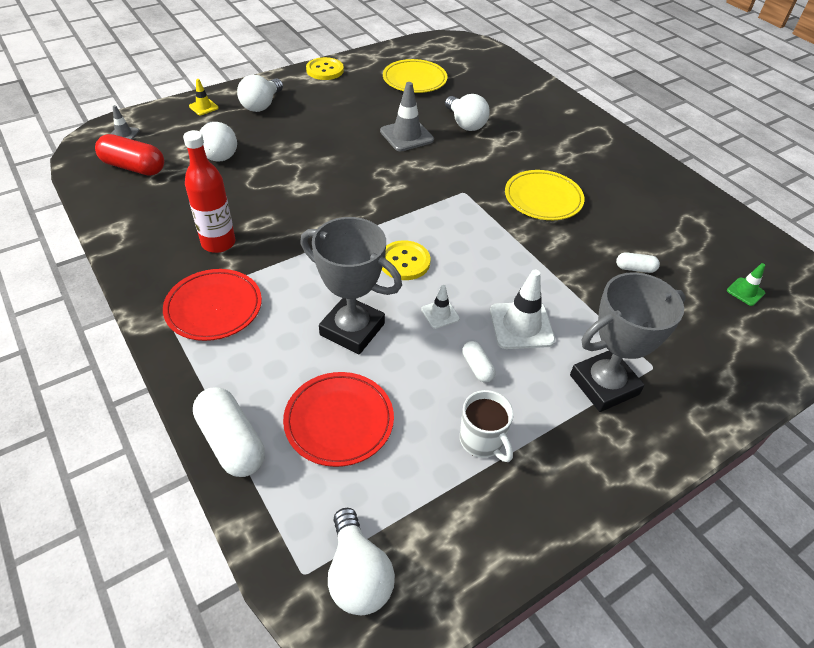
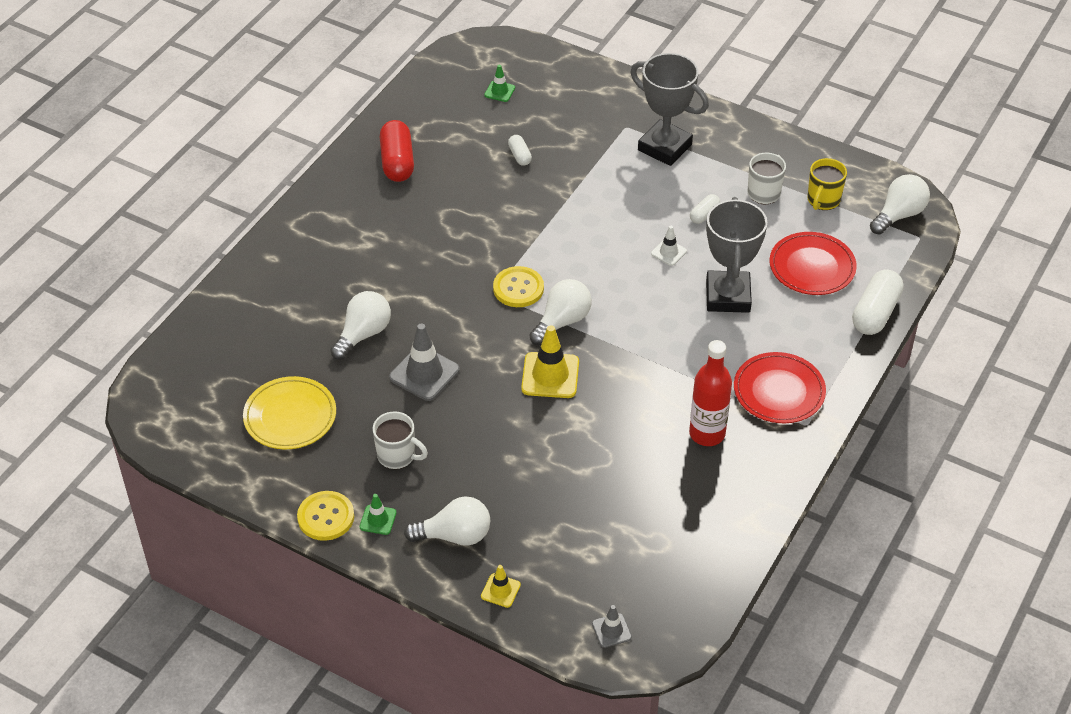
camera: 115 degrees left, 0 degrees up
(134, 167) = (658, 577): red capsule -> red capsule (397, 162)
(219, 153) = (577, 518): white light bulb -> white light bulb (562, 321)
(304, 85) = (378, 520): none -> green traffic cone
(345, 105) = (397, 456): none -> white mug
(354, 188) = (550, 375): none -> yellow traffic cone
(404, 262) = (626, 296): yellow button -> yellow button (518, 288)
(435, 497) = (823, 200): none -> yellow mug
(521, 325) = (642, 203): white traffic cone -> none
(543, 198) = (461, 235): yellow plate -> none

